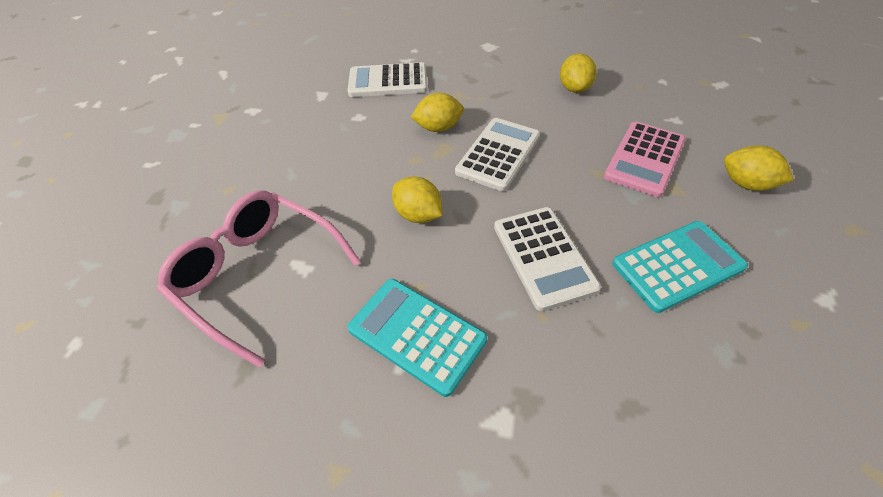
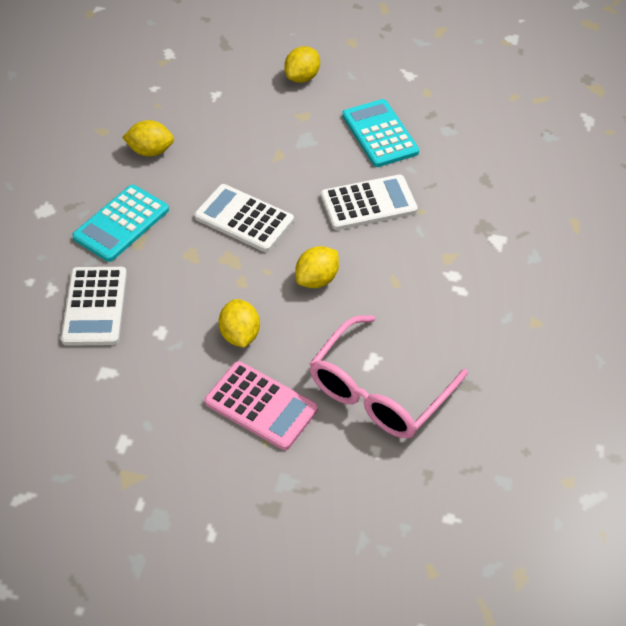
camera: 90 degrees left, 0 degrees up
(417, 334) = (437, 281): turquoise calculator -> turquoise calculator (121, 224)
(438, 128) = (194, 262): yellow lemon -> yellow lemon (240, 335)
(644, 159) = (265, 125): pink calculator -> pink calculator (261, 406)

